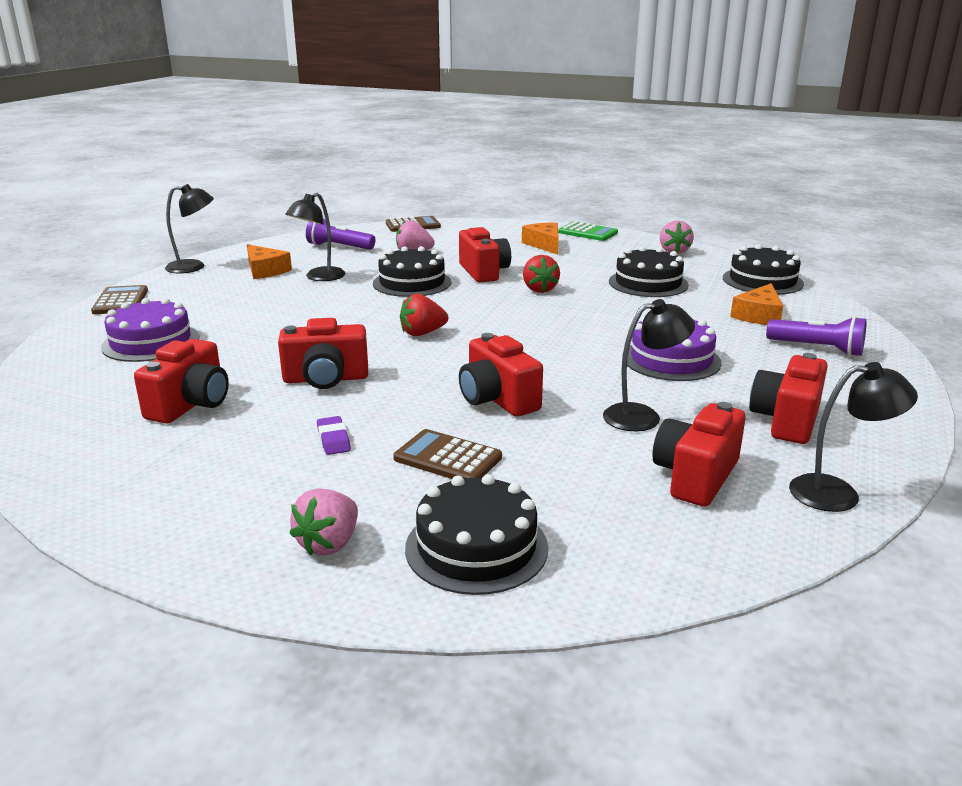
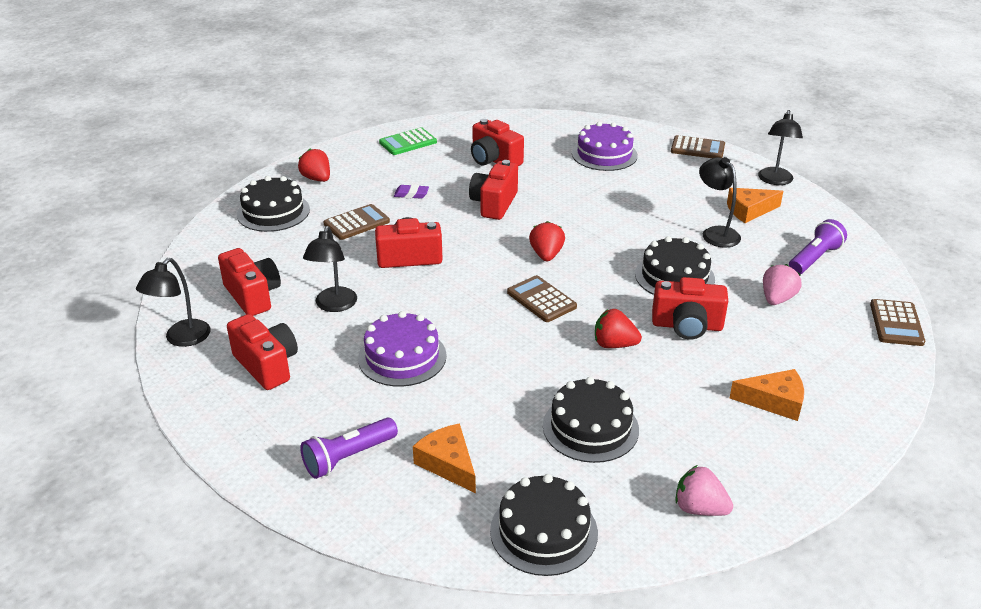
camera: 115 degrees right, 10 degrees up
(329, 543) = (317, 179): pink strawberry -> red strawberry
(506, 322) = (541, 300): none -> brown calculator
(587, 233) = (821, 461): green calculator -> green calculator (408, 142)

